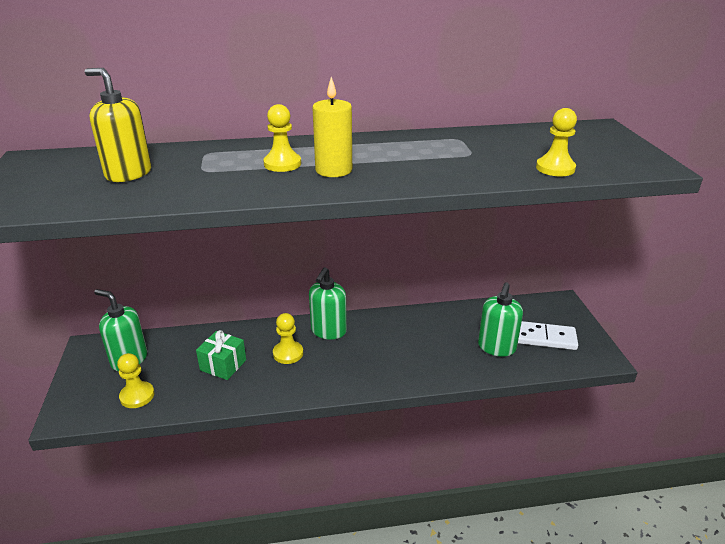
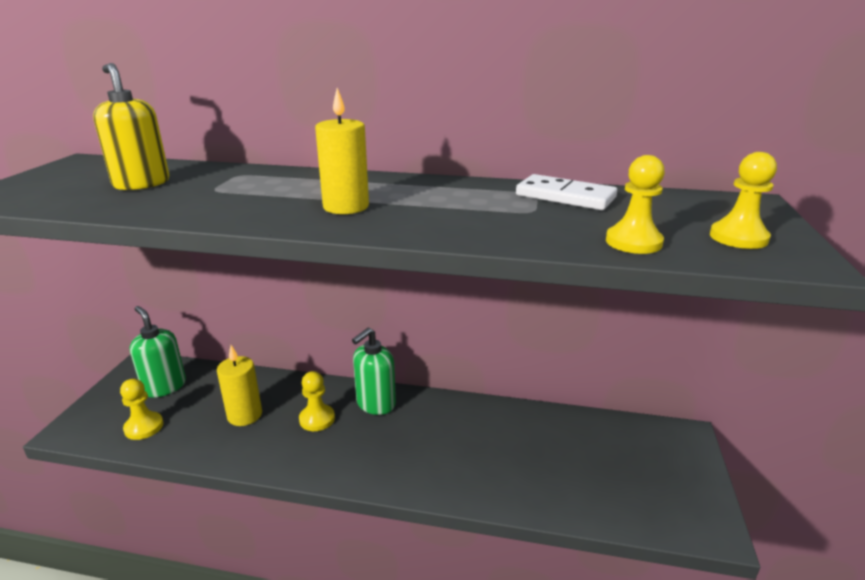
camera: 20 degrees right, 5 degrees down
(223, 365) = (245, 415): green gift -> yellow candle
(282, 164) = (299, 194): yellow pawn -> yellow pawn (738, 238)
(496, 347) = (565, 474): green soap dispenser -> none
(545, 338) = (639, 478): white domino -> white domino (565, 197)

